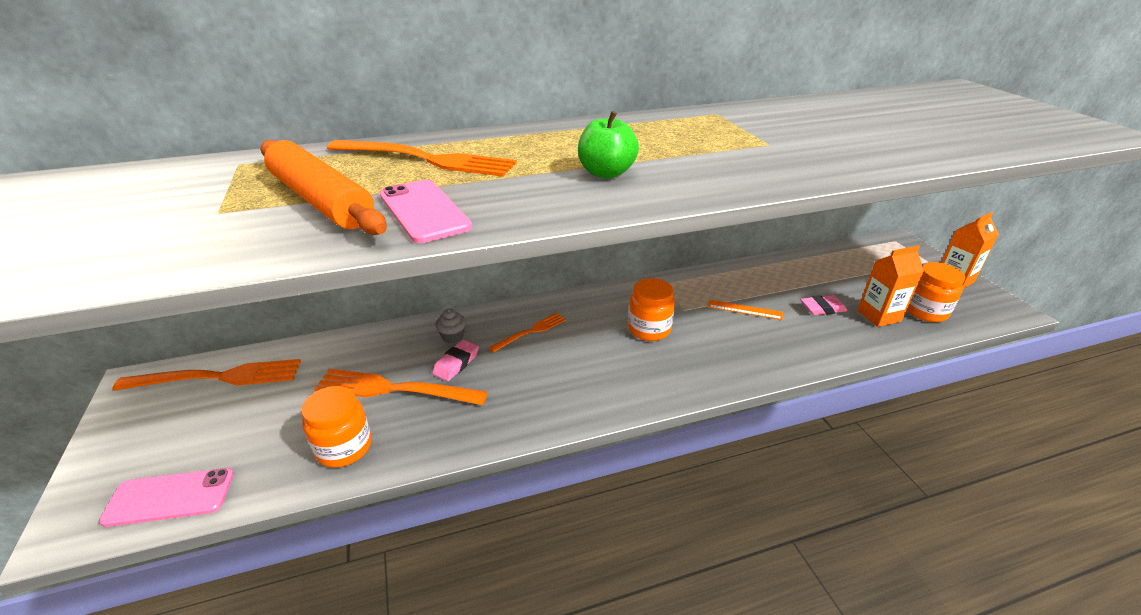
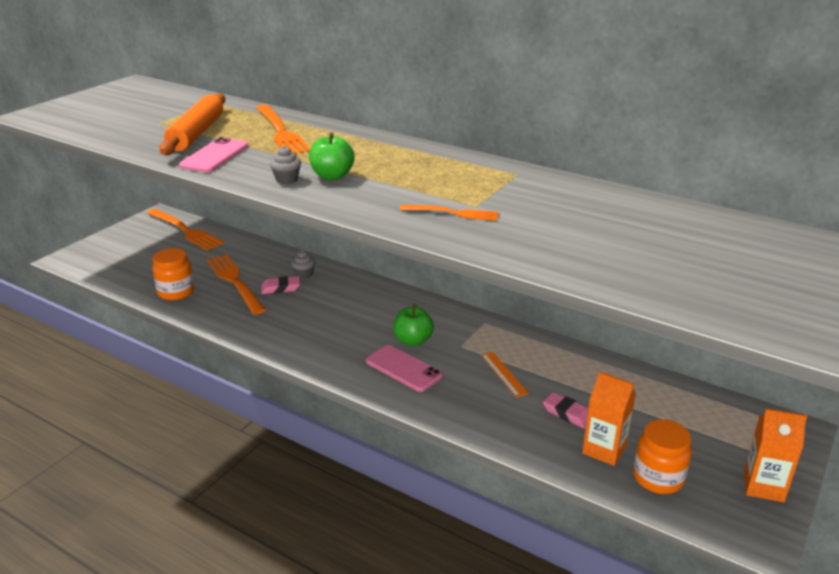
camera: 50 degrees right, 5 degrees down
(170, 497) = (102, 268): pink phone -> pink phone (403, 368)
(531, 331) = (346, 297): orange fork -> orange fork (454, 213)
(577, 195) = (287, 179): none -> grey cupcake
(649, 329) = (413, 340): orange jar -> green apple

